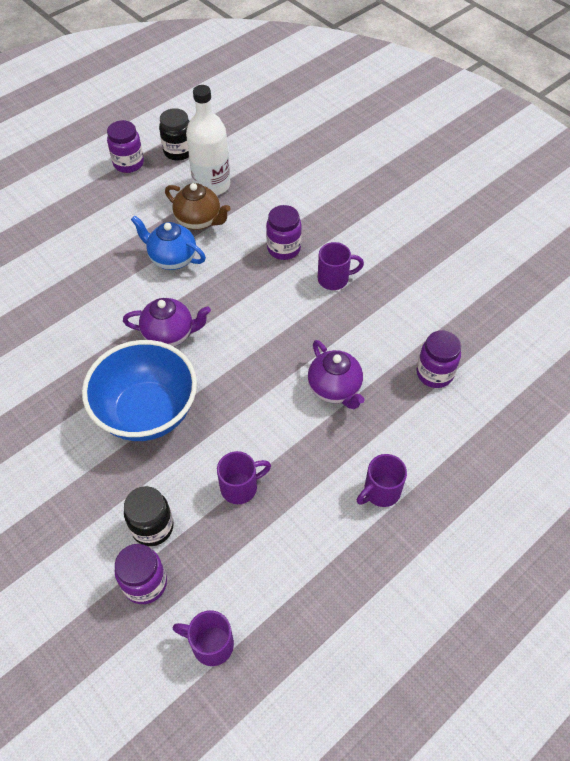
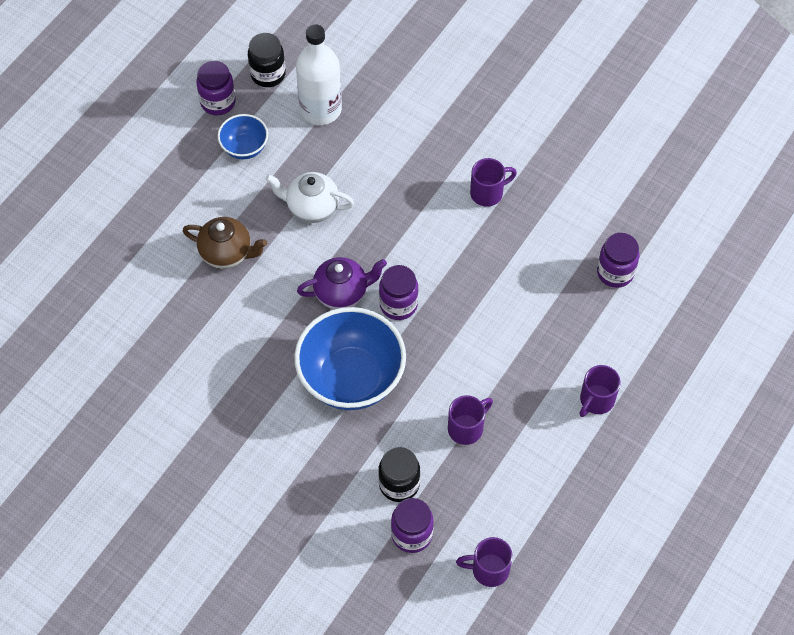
camera: 15 degrees left, 5 degrees up
(135, 201) = (244, 147): none -> blue bowl
(172, 258) = (311, 208): blue teapot -> white teapot
(199, 221) = (323, 156): brown teapot -> brown teapot (227, 253)
(283, 249) = (424, 169): purple jar -> purple jar (398, 304)
(335, 389) = (524, 311): purple teapot -> none

